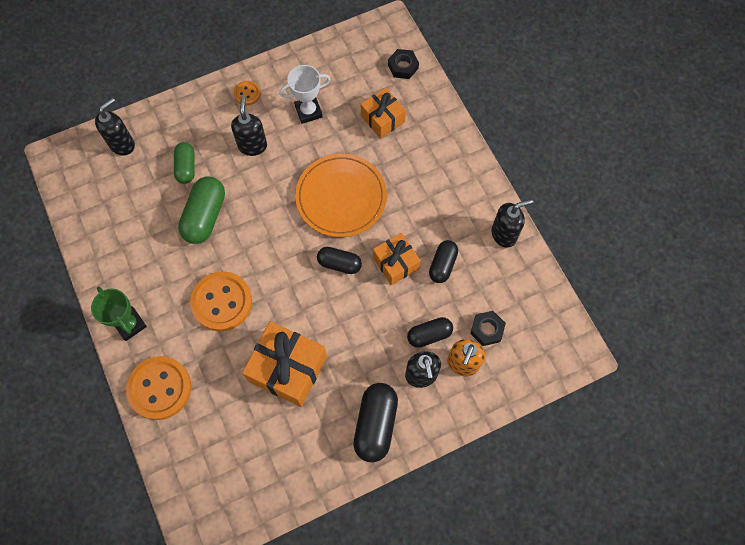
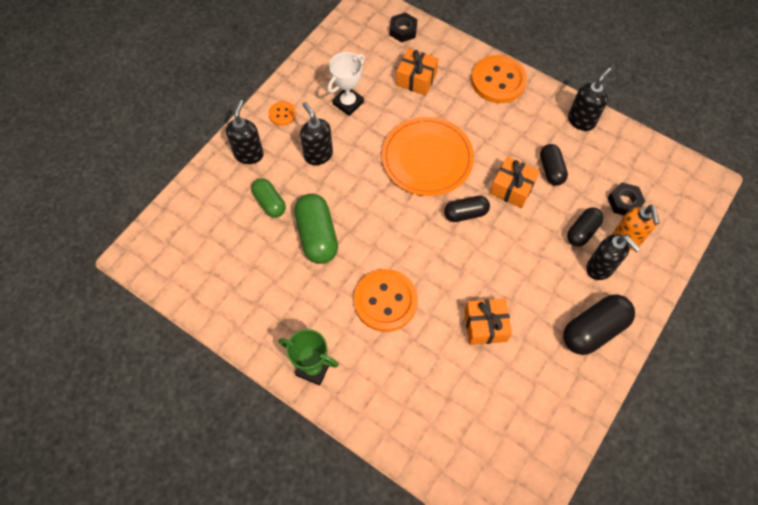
camera: 30 degrees left, 5 degrees down
(122, 144) = (194, 213): black soap dispenser -> black soap dispenser (249, 154)
(160, 388) = (382, 409): orange button -> orange button (498, 81)
(288, 369) = (485, 326): orange gift -> orange gift, size x0.62
(375, 424) = (593, 330): black capsule -> black capsule turned 75 degrees clockwise

